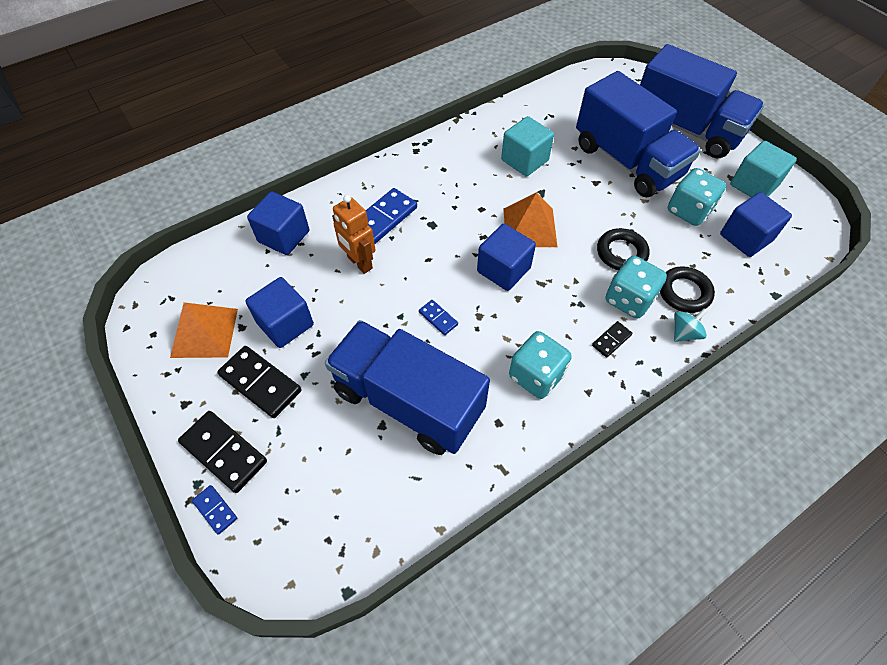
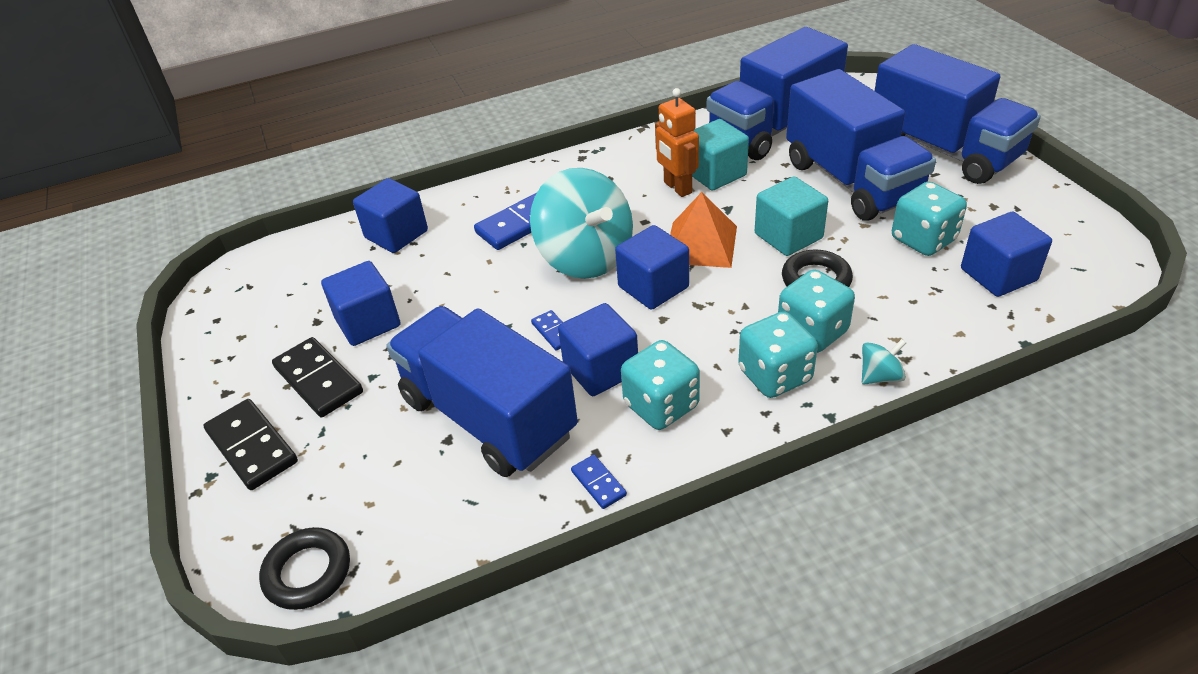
camera: 15 degrees right, 15 degrees down
(204, 332) = (273, 323): orange pyramid -> none
(215, 510) = (221, 505): blue domino -> blue domino (598, 483)
(359, 263) = (476, 267): orange robot -> orange robot (677, 188)
(444, 246) = (585, 257): none -> turquoise spinning top
(483, 348) = (601, 369): none -> blue cube
(558, 114) = (773, 128): none -> blue truck
(611, 340) = (775, 375): black domino -> turquoise dice
(684, 292) = (892, 330): black ring -> black ring (308, 572)
(753, 185) = (1025, 217): turquoise cube -> turquoise cube (788, 236)

